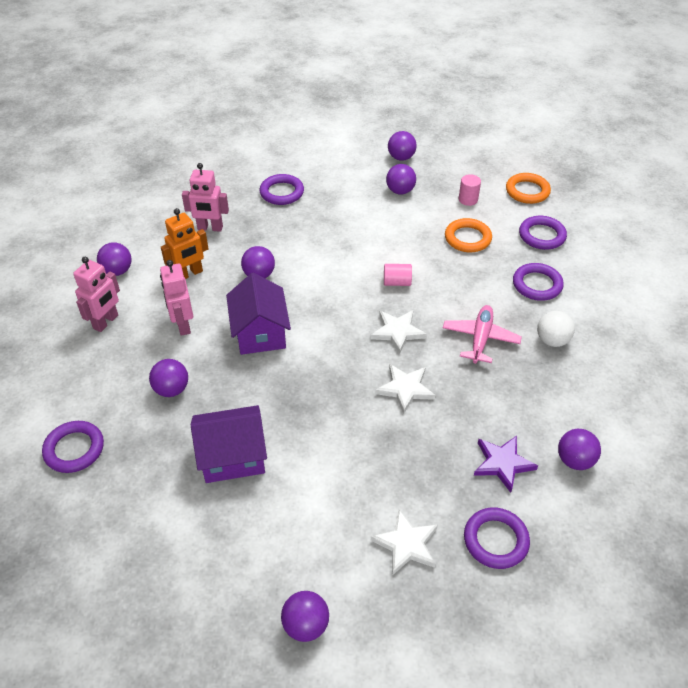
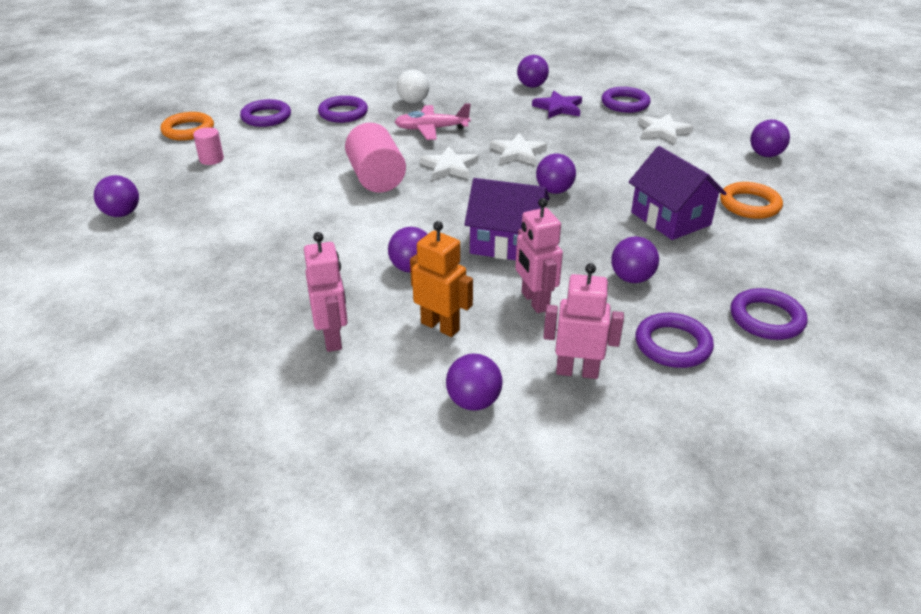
camera: 110 degrees left, 10 degrees down
(183, 325) = (534, 301): pink robot -> pink robot turned 105 degrees clockwise
(260, 332) = (506, 243): purple house -> purple house turned 45 degrees clockwise
(282, 192) = (224, 293): purple ring -> purple ring (672, 345)
(397, 282) = (376, 178): pink cylinder -> pink cylinder, size x1.93
(400, 191) = (202, 202): purple ball -> purple ball (554, 191)
(467, 238) = (284, 151): orange ring -> orange ring (749, 205)

